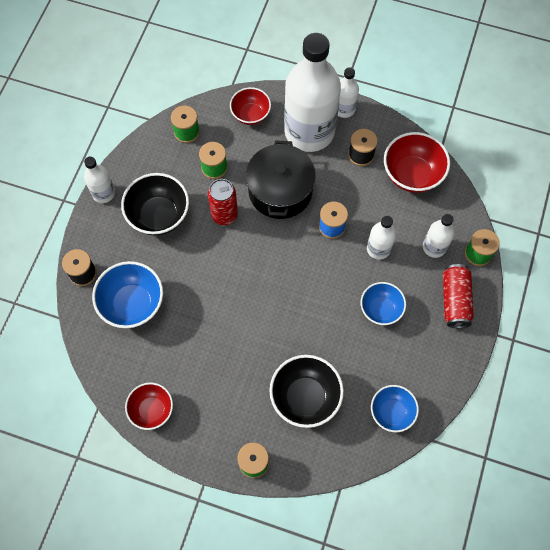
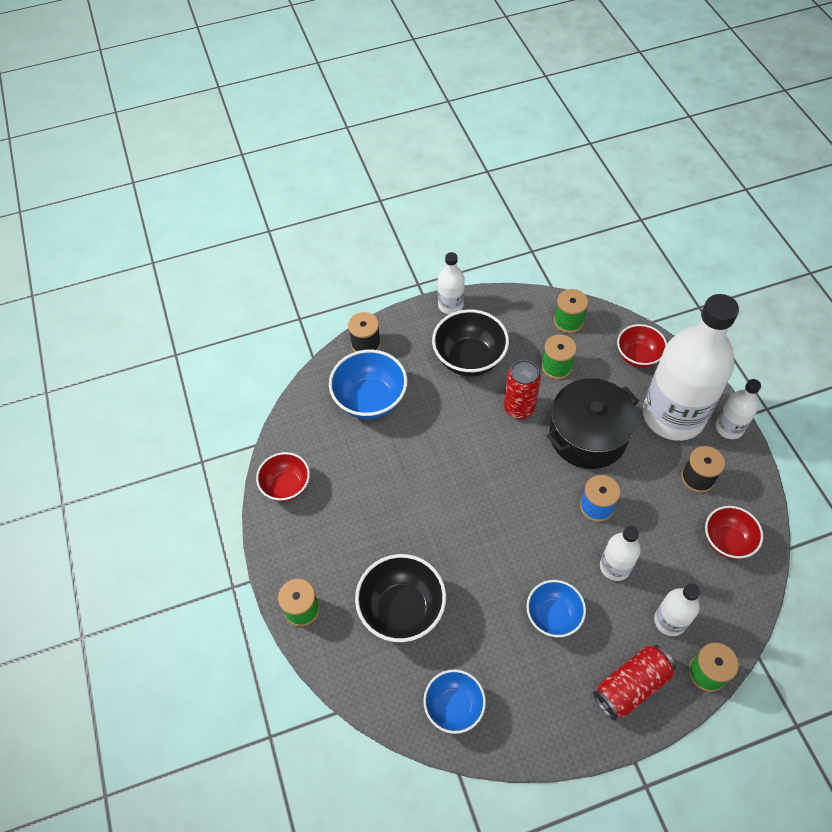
camera: 55 degrees right, 10 degrees down
(412, 174) = (727, 541): red bowl -> red bowl, size x0.65

